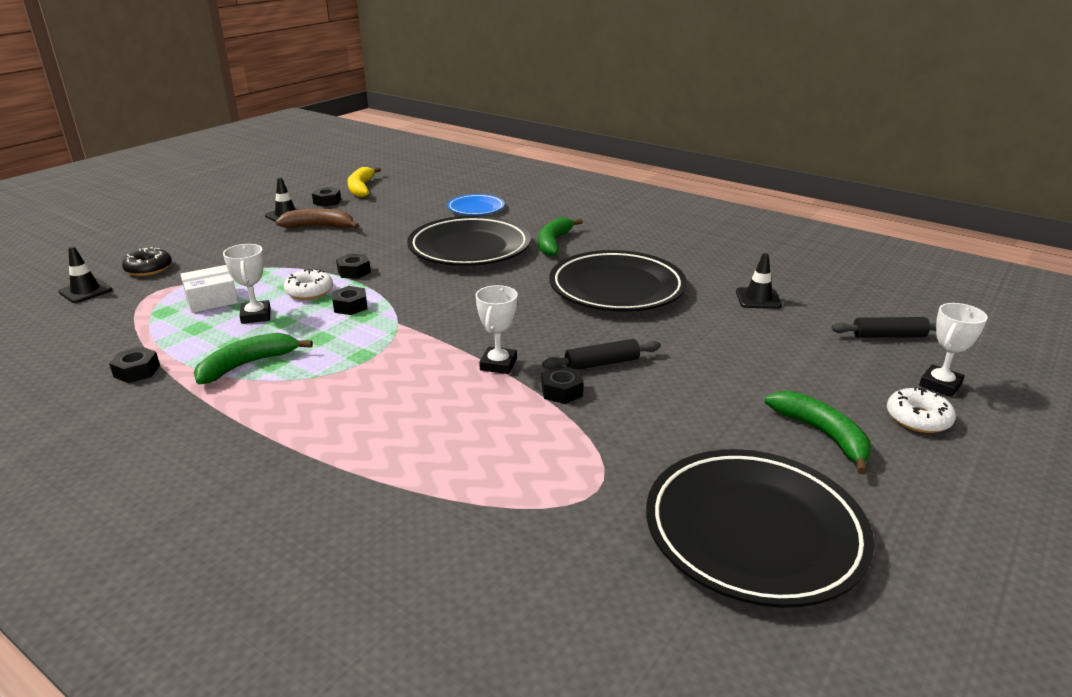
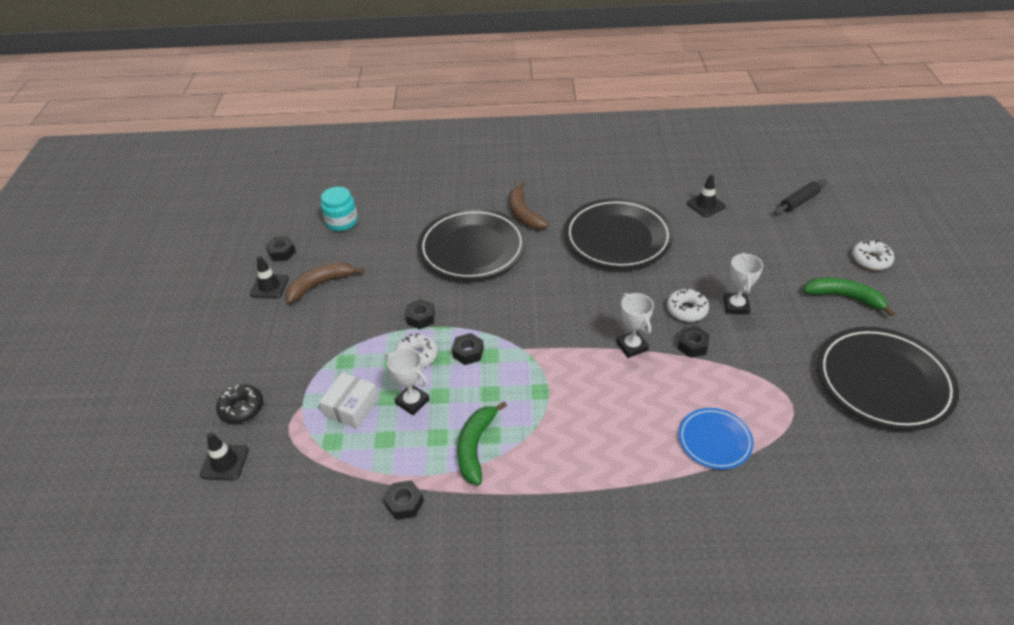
camera: 35 degrees left, 15 degrees up
(361, 188) = (288, 222): yellow banana -> none
(398, 200) = (342, 222): none -> turquoise jar
(476, 208) = (419, 202): blue plate -> blue plate (714, 441)
(553, 243) = (524, 214): green banana -> brown banana
(602, 363) = (686, 310): black rolling pin -> white donut
(940, 385) = (856, 228): white trophy -> white trophy (736, 306)

